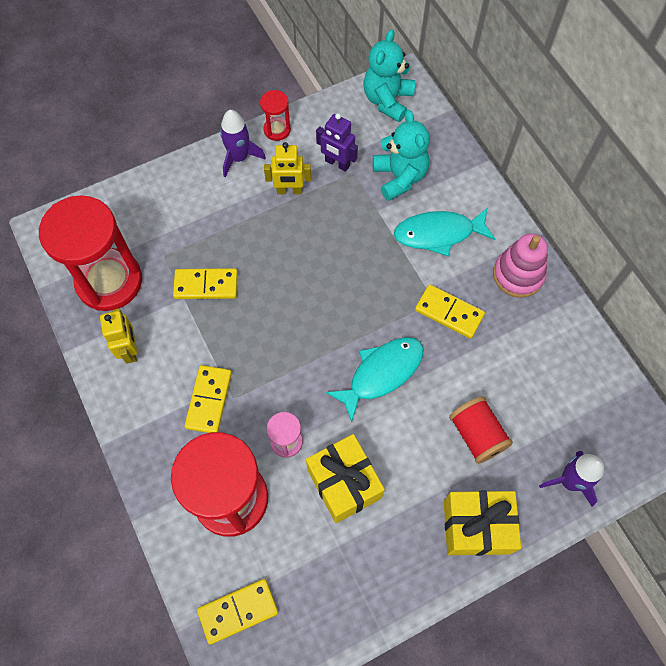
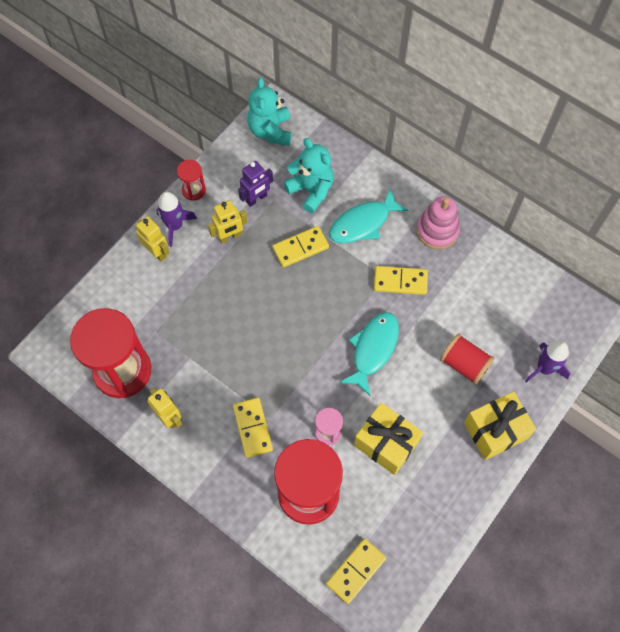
camera: 25 degrees left, 0 degrees up
(206, 285) = (203, 340): yellow domino -> yellow domino (300, 248)
(207, 176) = (157, 252): none -> yellow robot
(337, 163) = (256, 199): purple robot -> purple robot turned 45 degrees counterclockwise

